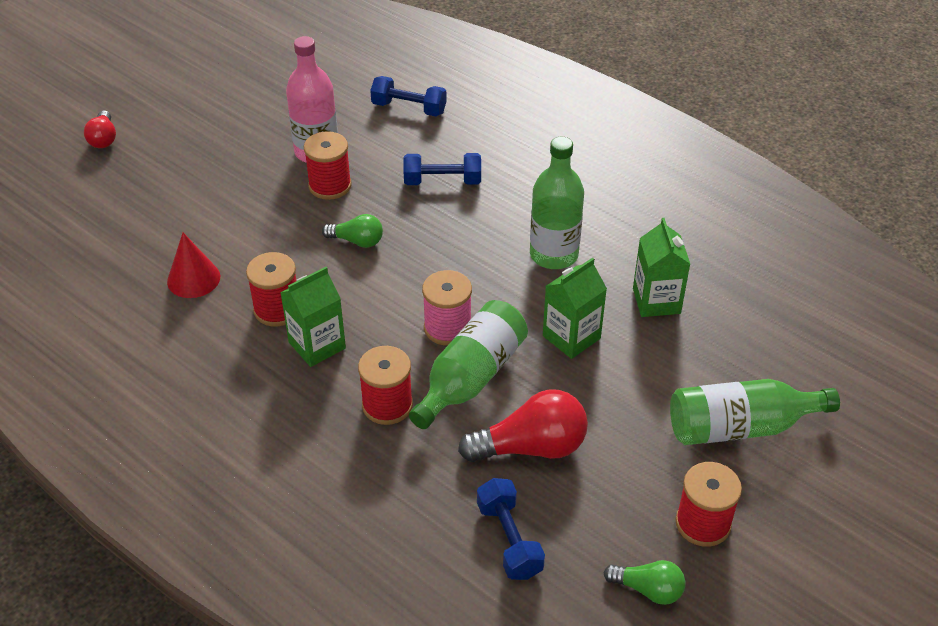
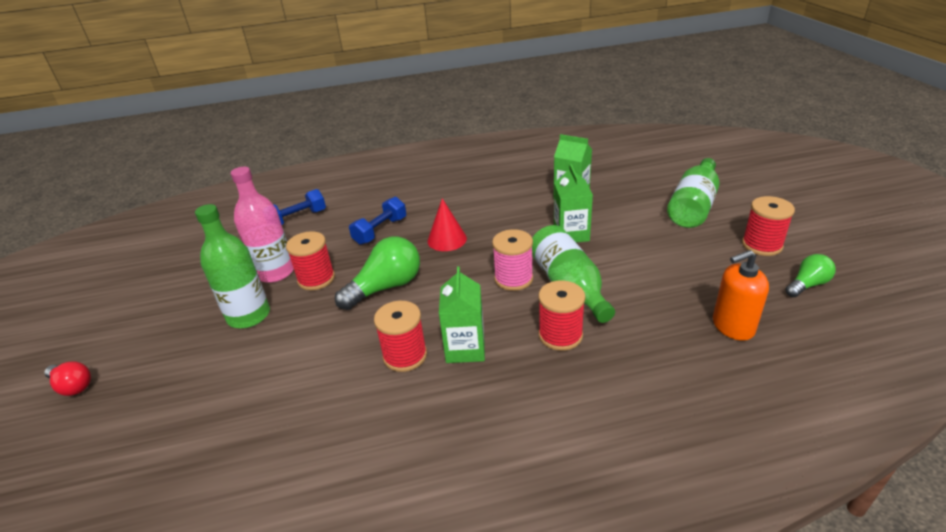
camera: 50 degrees left, 10 degrees down
(193, 279) = (313, 393): red cone -> red cone (447, 239)
(357, 241) = (385, 287): green light bulb -> green light bulb, size x1.74
(509, 540) = (732, 326): blue dumbbell -> orange soap dispenser
(531, 447) = (653, 285): red light bulb -> none
(554, 255) = (495, 215): green bottle -> green bottle (249, 316)

